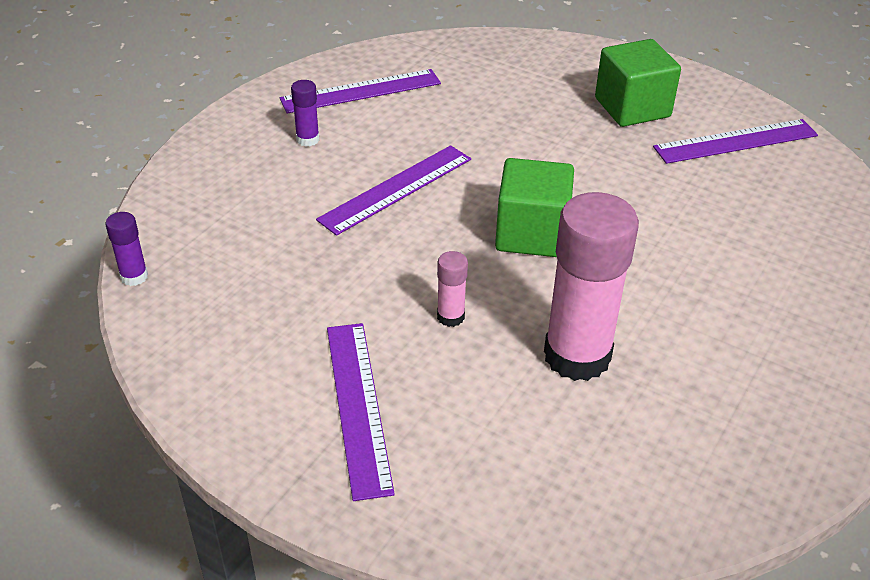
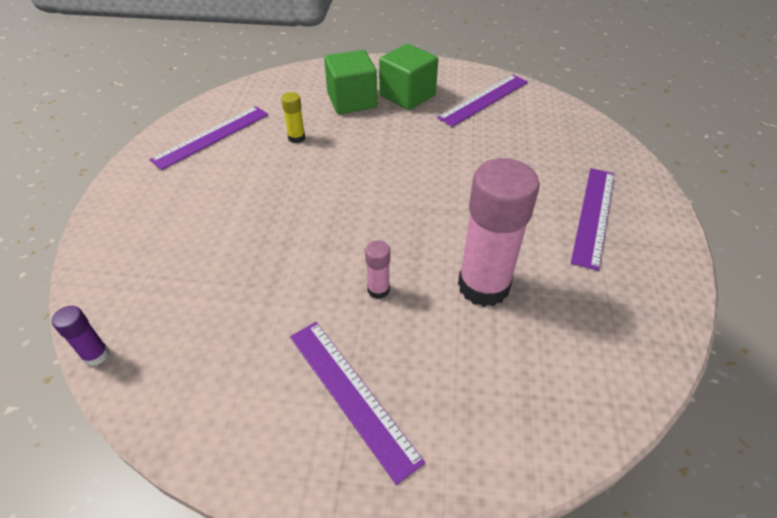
camera: 25 degrees left, 5 degrees up
(307, 139) = (190, 186): purple glue stick -> none
(396, 189) = (280, 203): purple ruler -> purple ruler (594, 215)
(458, 121) = (296, 138): none -> yellow glue stick
(531, 234) = (397, 205): green cube -> green cube (352, 101)

